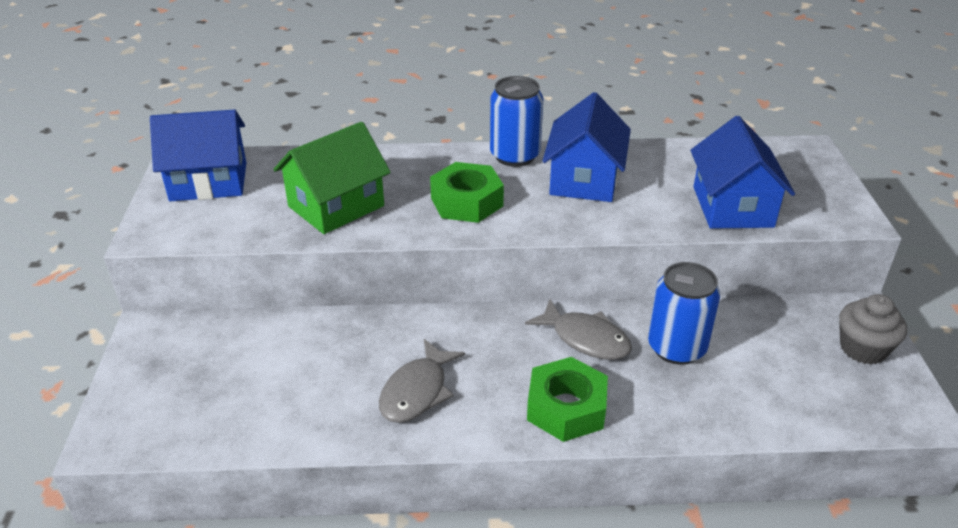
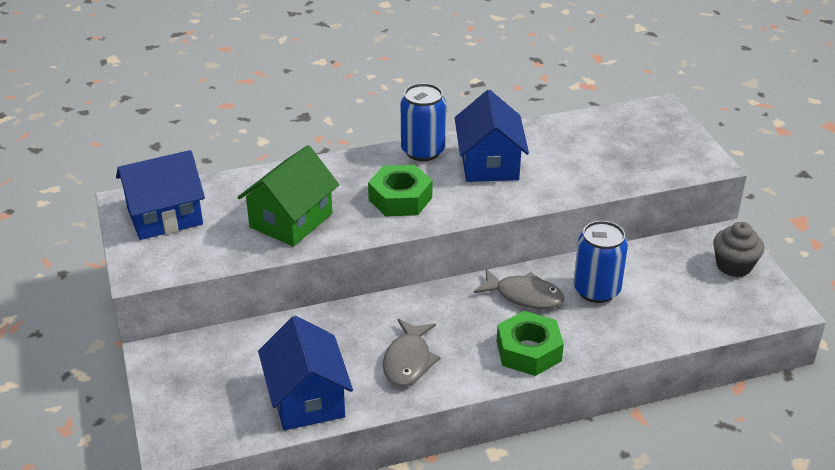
camera: 15 degrees left, 0 degrees up
(732, 207) = (615, 169): blue house -> blue house (307, 399)

